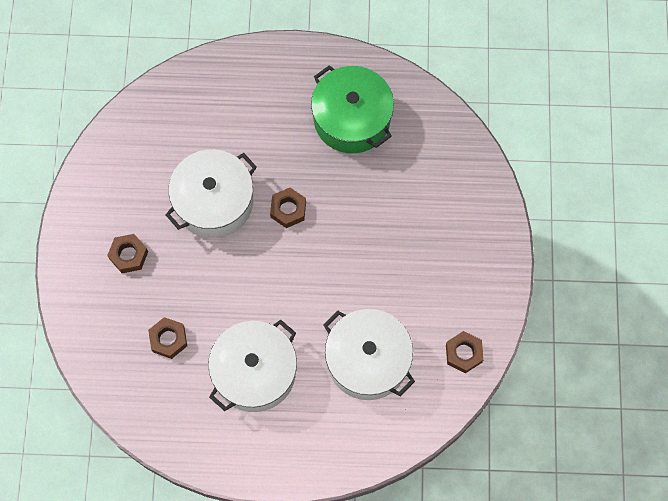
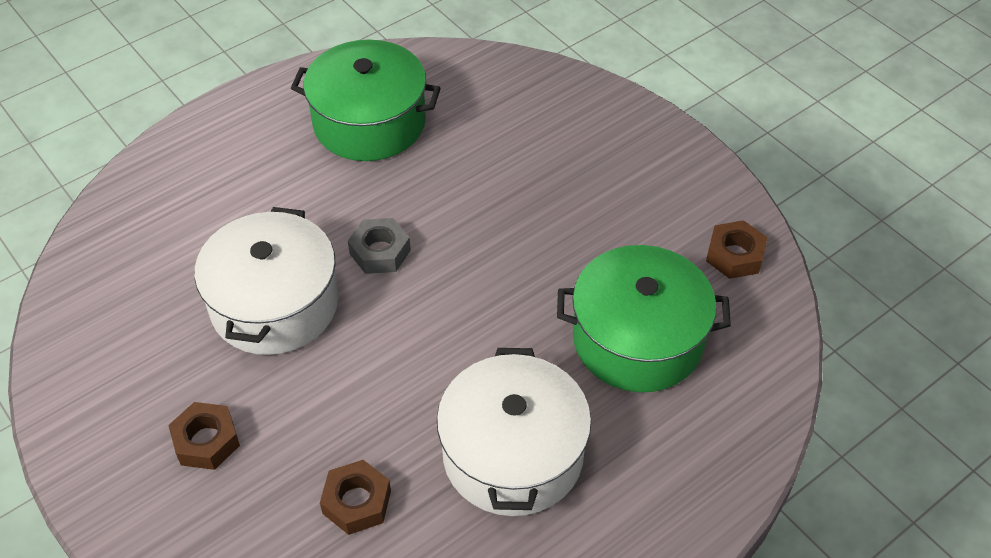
camera: 40 degrees left, 20 degrees down
(288, 209) = (380, 252): brown nut -> grey nut
(367, 360) = (637, 339): white pot -> green pot

